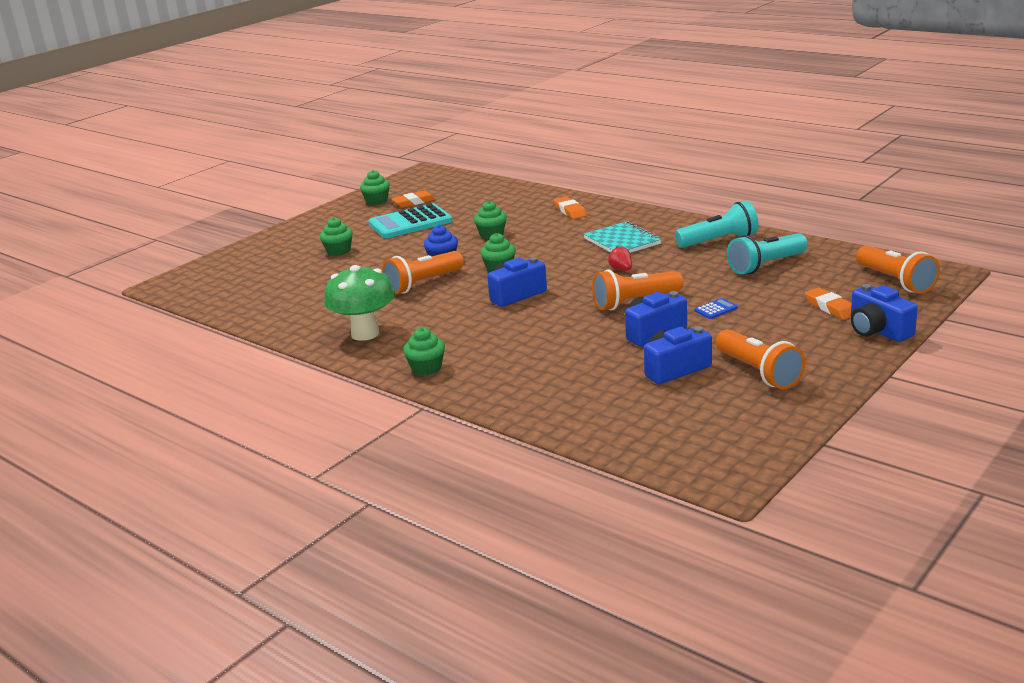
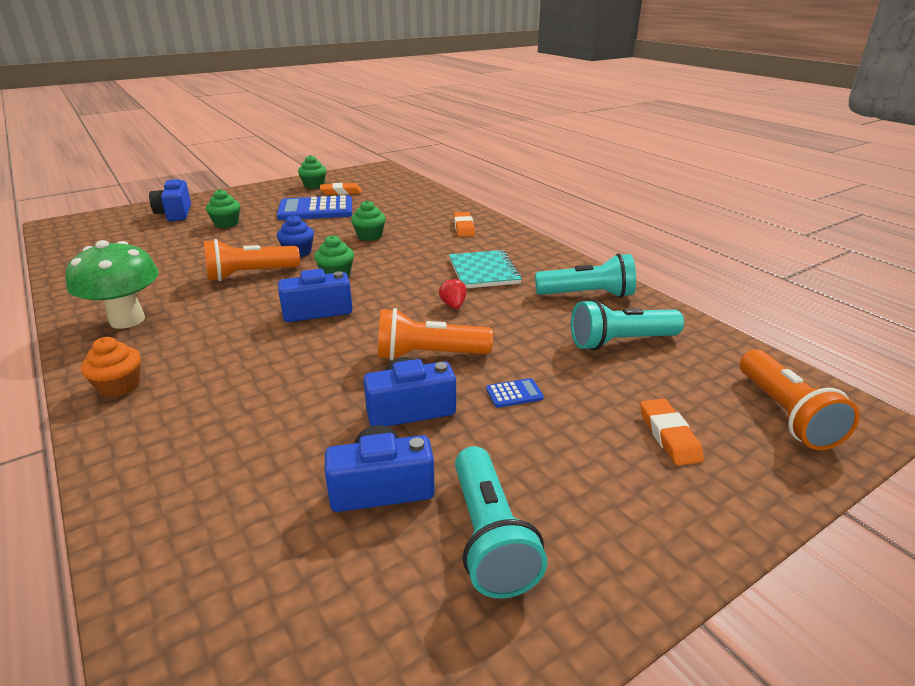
camera: 15 degrees right, 5 degrees up
(410, 223) = (316, 210): turquoise calculator -> blue calculator
(426, 368) = (119, 386): green cupcake -> orange cupcake
(758, 372) = (489, 537): orange flashlight -> turquoise flashlight
(878, 330) = (721, 505): blue camera -> blue camera (175, 213)

